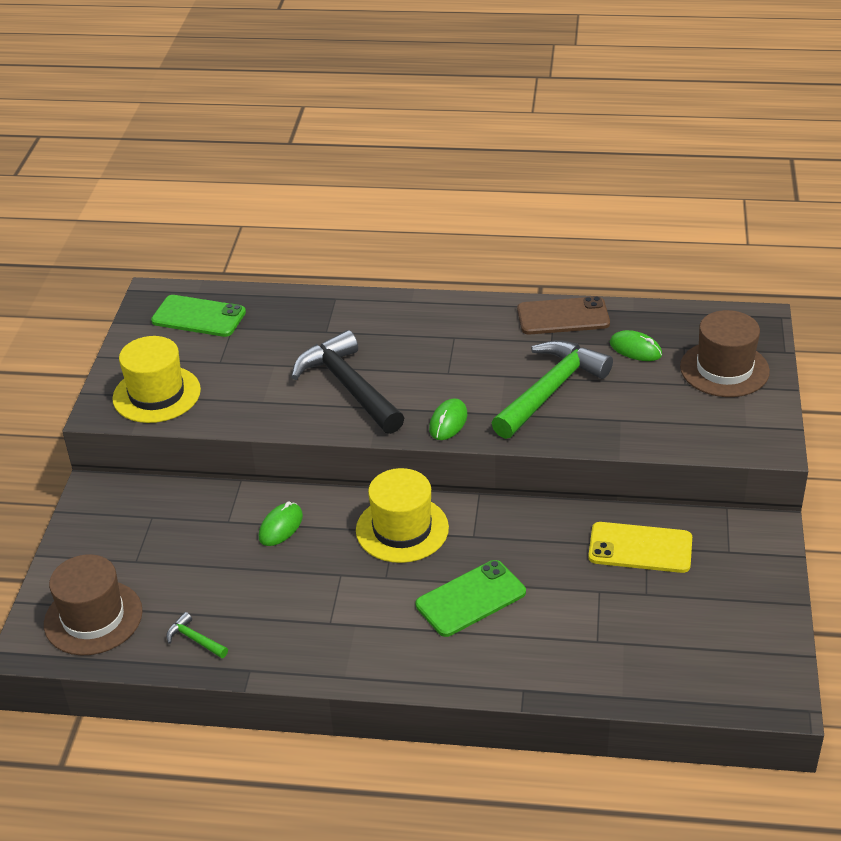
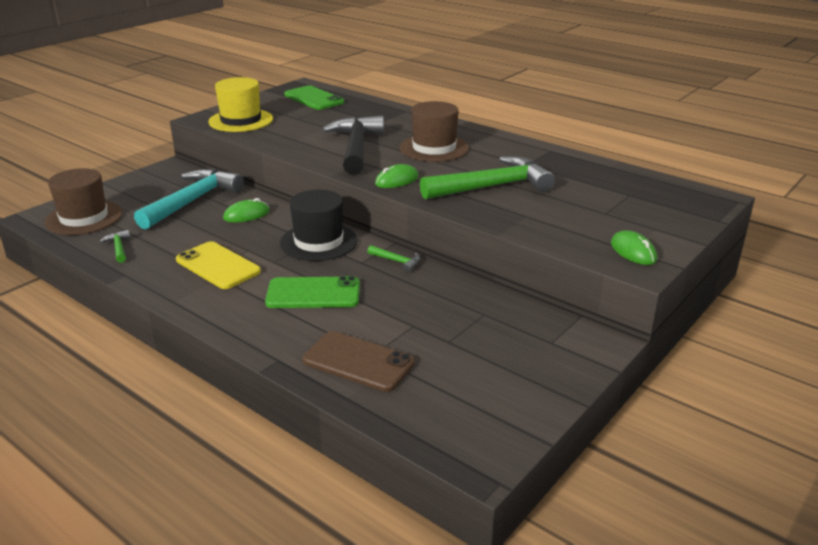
camera: 30 degrees right, 10 degrees down
(192, 533) = (193, 201): none -> turquoise hammer
(402, 529) = (319, 242): yellow hat -> black hat
(507, 519) = (397, 261): none -> green hammer
(563, 317) = (551, 156): brown phone -> brown phone (358, 362)
(635, 349) = (587, 185): green mouse -> green mouse (633, 251)
(640, 548) = (478, 313): yellow phone -> yellow phone (218, 266)
(724, 369) = (650, 215): brown hat -> brown hat (434, 148)

